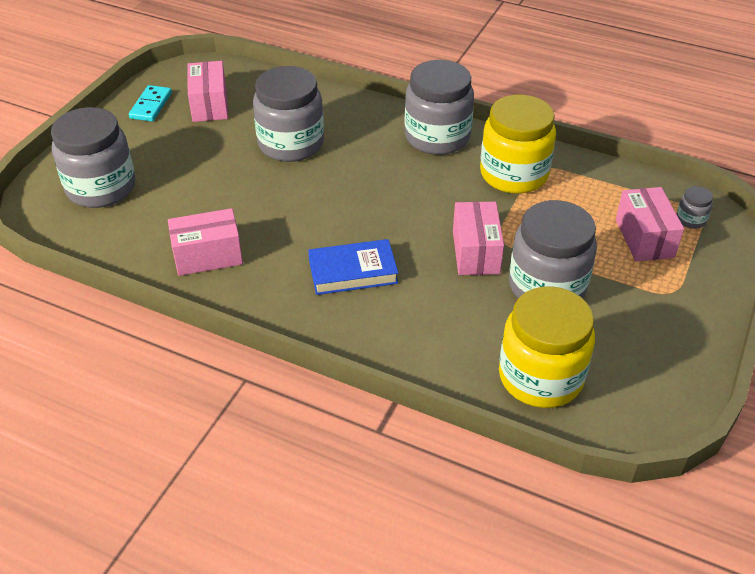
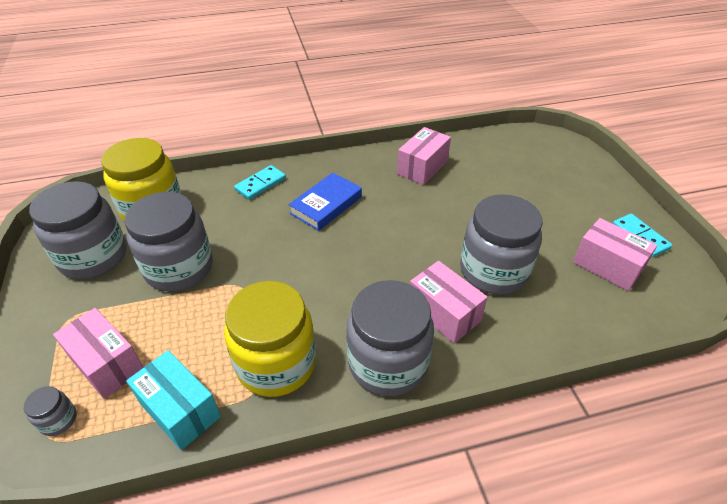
camera: 140 degrees right, 0 degrees up
(101, 188) = (546, 167): grey jar -> grey jar (93, 256)
(395, 339) = (260, 184): none -> turquoise domino
(475, 252) = (253, 264): pink box -> pink box (444, 313)
(599, 183) = (180, 410): none -> turquoise box

